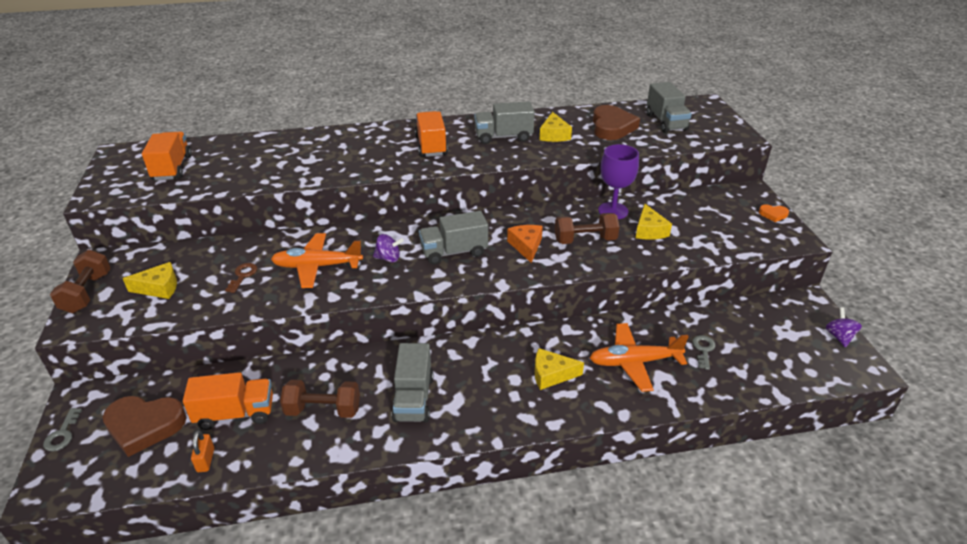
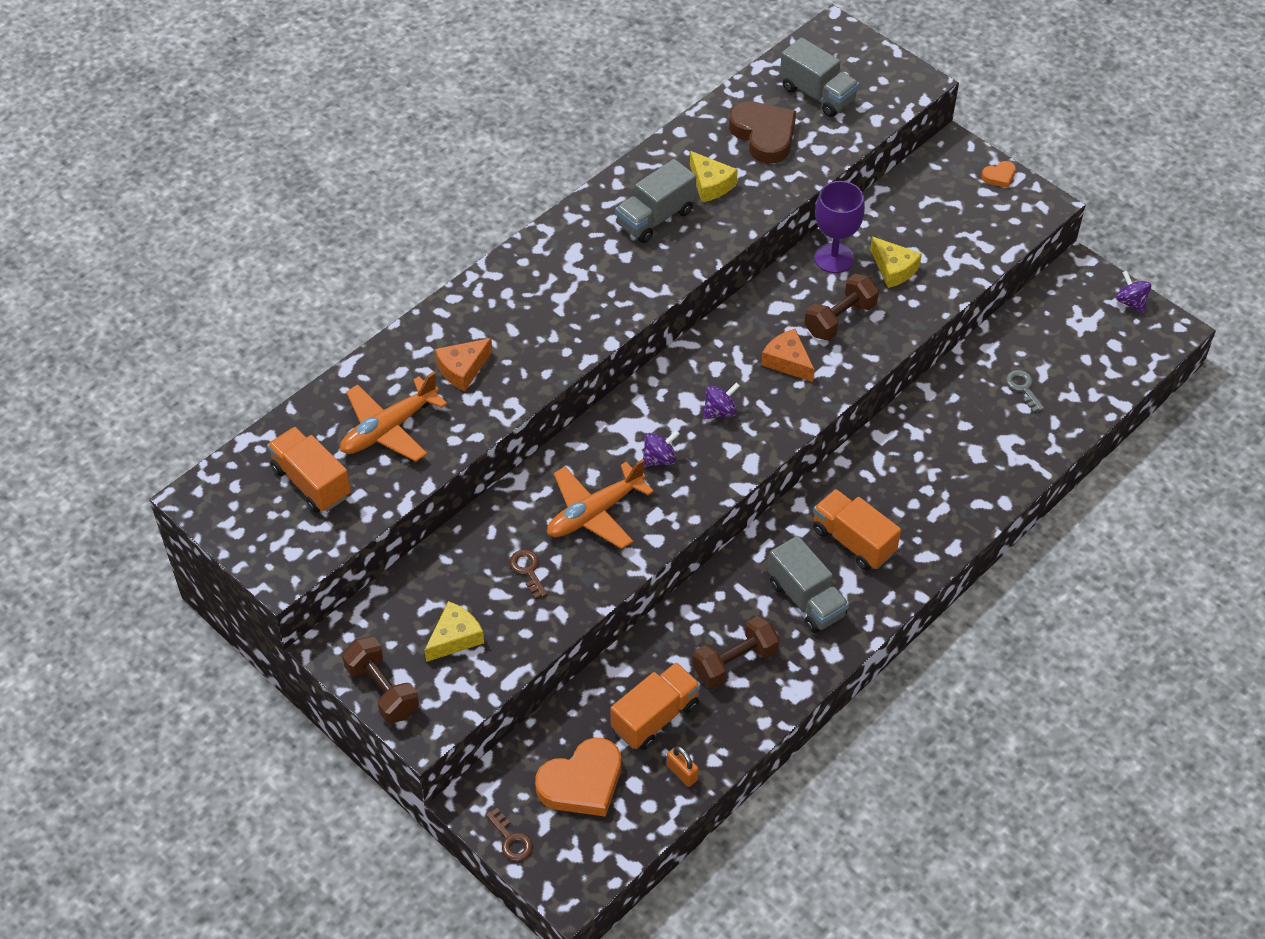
camera: 35 degrees left, 15 degrees up
(62, 434) = (511, 840): grey key -> brown key
(144, 426) = (582, 782): brown heart -> orange heart
(313, 156) = (462, 369): none -> orange cheese
(431, 146) = (585, 278): orange truck -> orange truck (853, 541)
(454, 252) = (720, 411): grey truck -> purple spinning top
(551, 375) = (909, 498): yellow cheese -> none
(634, 362) = (972, 439): orange plane -> orange plane (389, 429)

